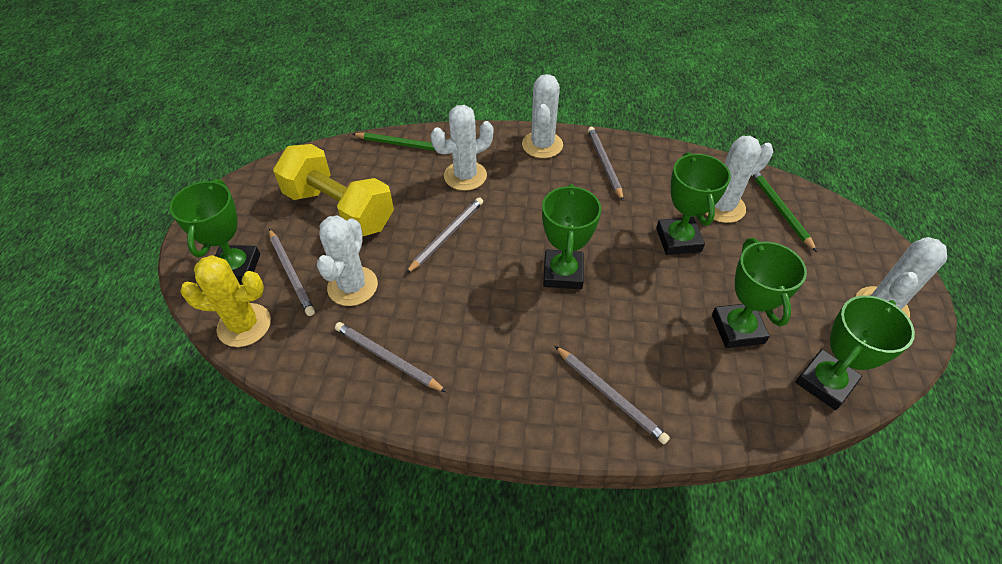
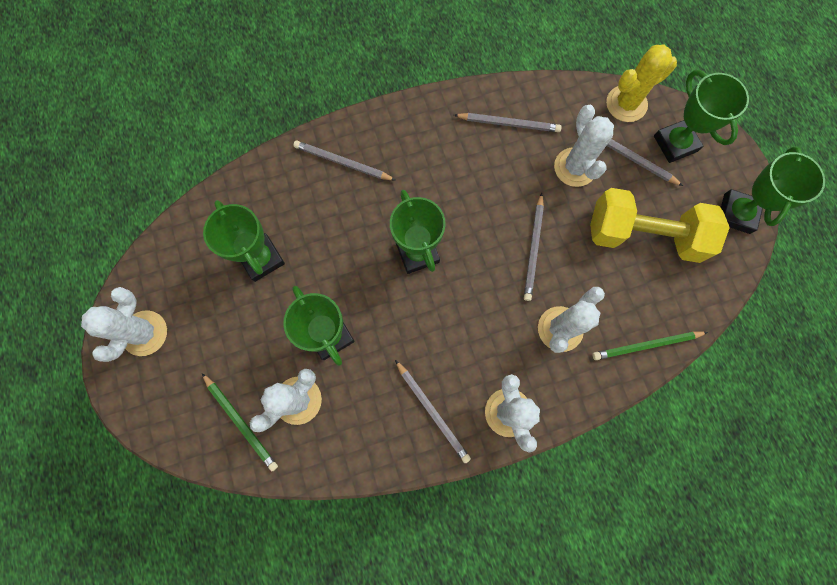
camera: 155 degrees right, 25 degrees up
(825, 382) = (190, 238): green trophy -> green trophy (736, 213)

